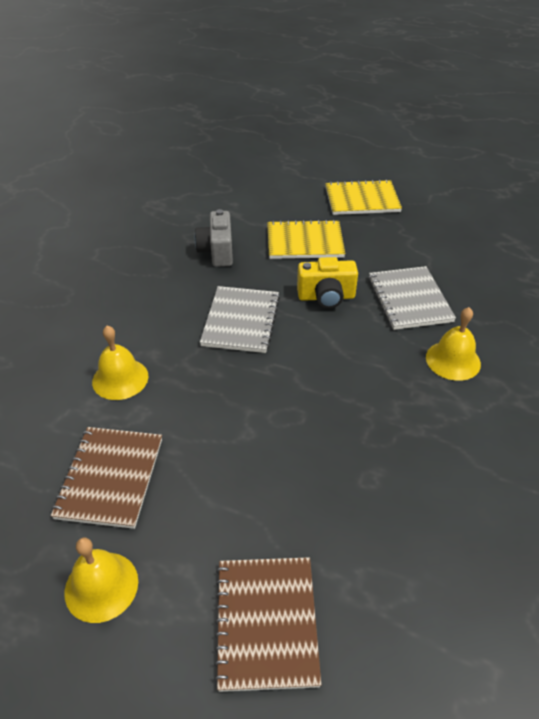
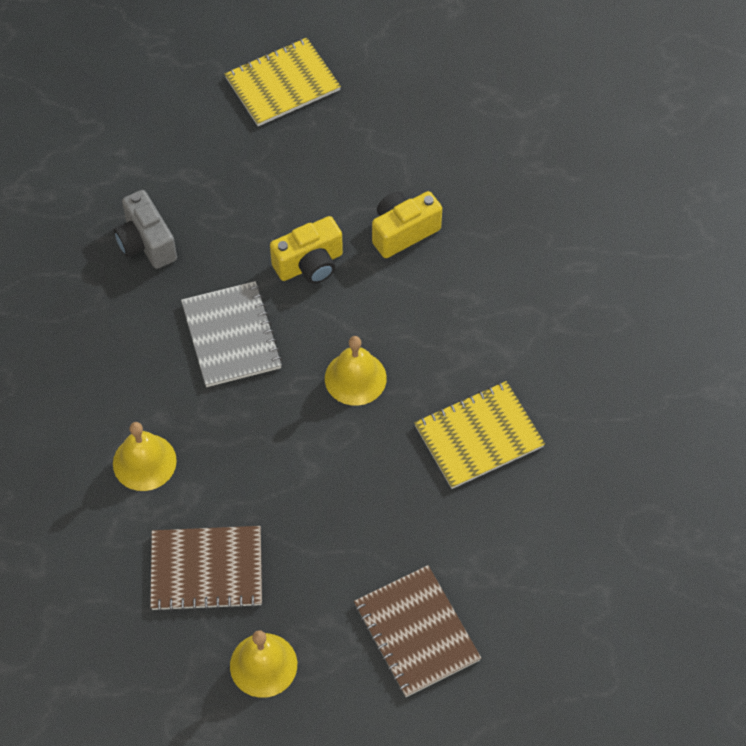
camera: 25 degrees left, 15 degrees up
(110, 478) = (206, 569): brown notebook -> brown notebook turned 75 degrees counterclockwise
(305, 242) = (245, 186): yellow notebook -> yellow notebook (479, 436)
(409, 299) = (403, 232): grey notebook -> yellow camera
(453, 360) = (477, 300): yellow bell -> yellow bell (355, 378)

